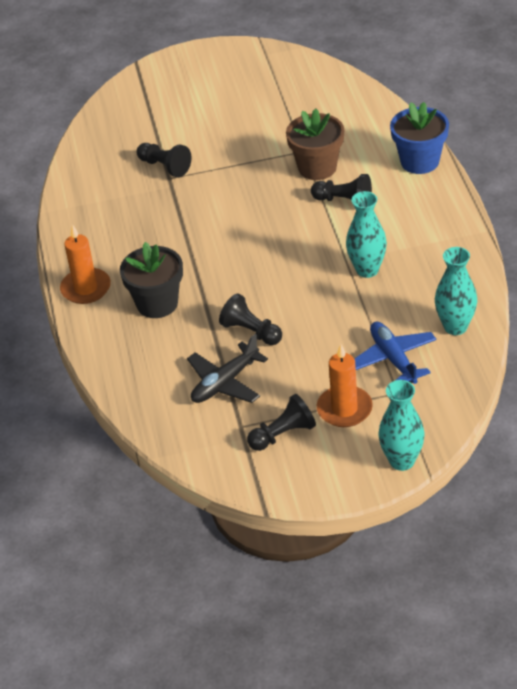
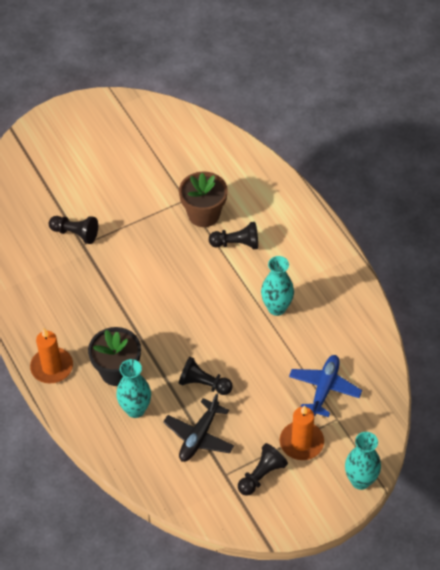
camera: 20 degrees left, 10 degrees up
(393, 359) = (324, 388): blue plane -> blue plane turned 60 degrees clockwise
(419, 161) = (285, 195): blue flower pot -> none
(455, 327) = (362, 349): turquoise vase -> turquoise vase (135, 409)

